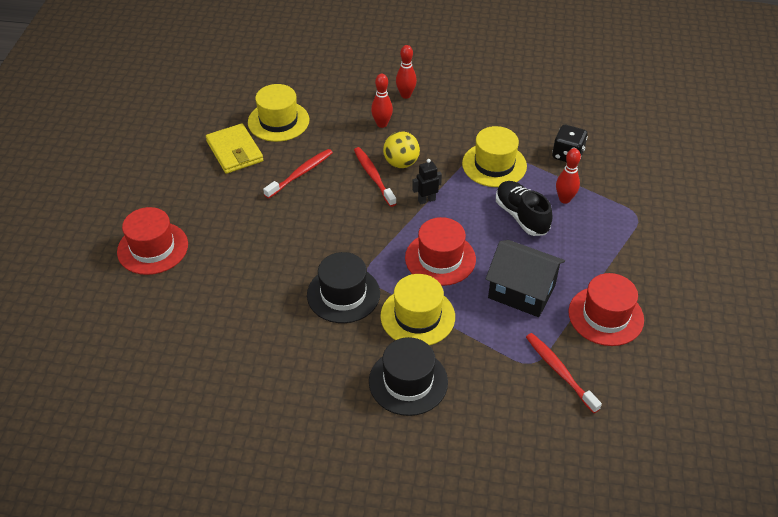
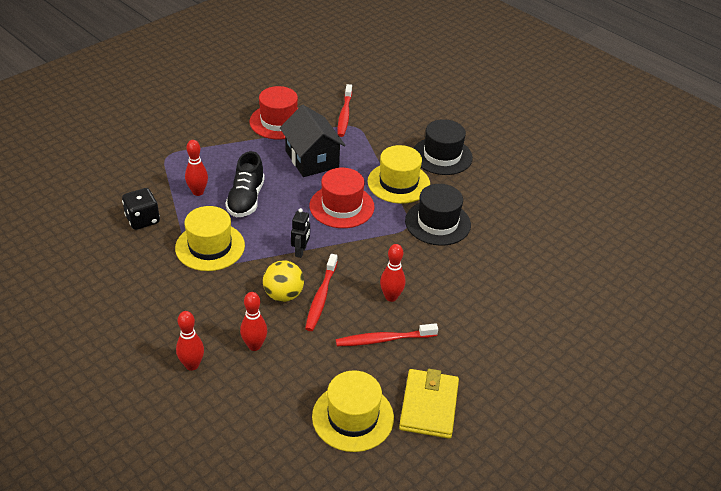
camera: 145 degrees left, 5 degrees down
(152, 248) = (573, 345): red hat -> none
(323, 205) = (391, 297): none -> red bowling pin
(426, 200) = (301, 251): black robot -> black robot turned 90 degrees counterclockwise

